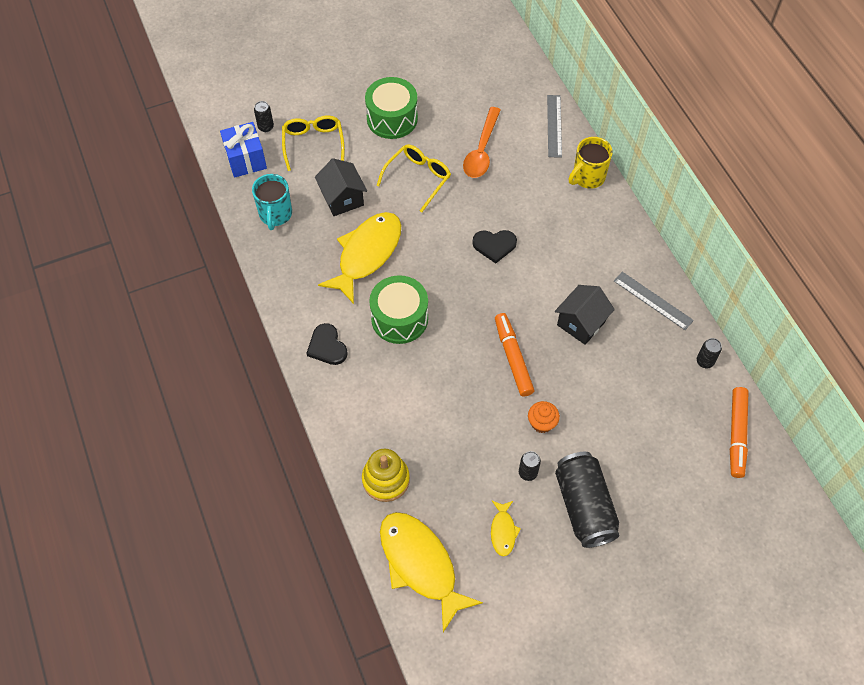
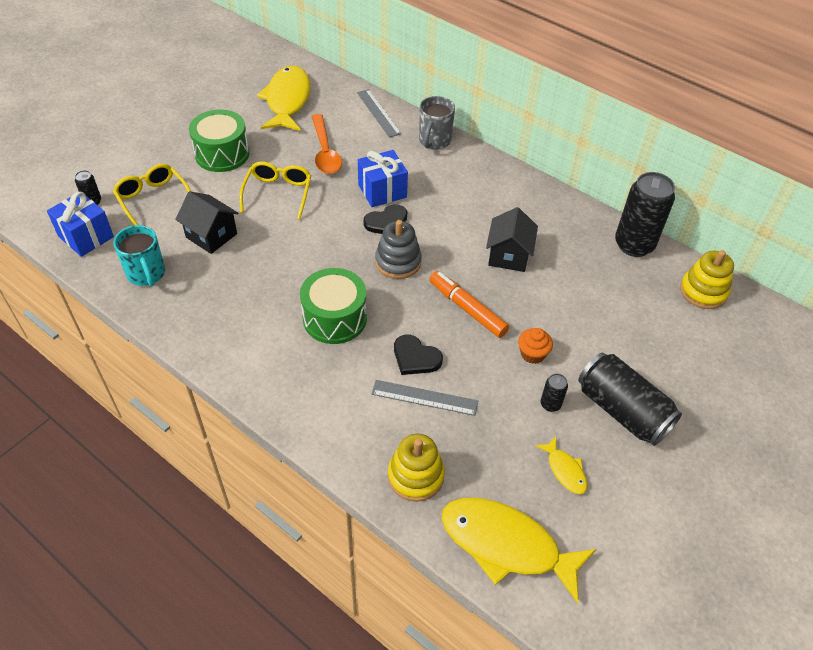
camera: 30 degrees left, 10 degrees down
(327, 346) = (274, 374): black heart -> black heart (415, 357)
(367, 254) = (266, 274): yellow fish -> yellow fish (287, 100)
(481, 288) = (398, 262): none -> grey stacking toy
(509, 212) = (382, 191): none -> blue gift
(587, 177) = (434, 141): yellow mug -> grey mug
(653, 300) = (556, 214): grey ruler -> grey ruler (424, 397)
(705, 361) = (634, 245): black can -> black can, size x2.26
(737, 435) = (703, 291): orange marker -> yellow stacking toy

